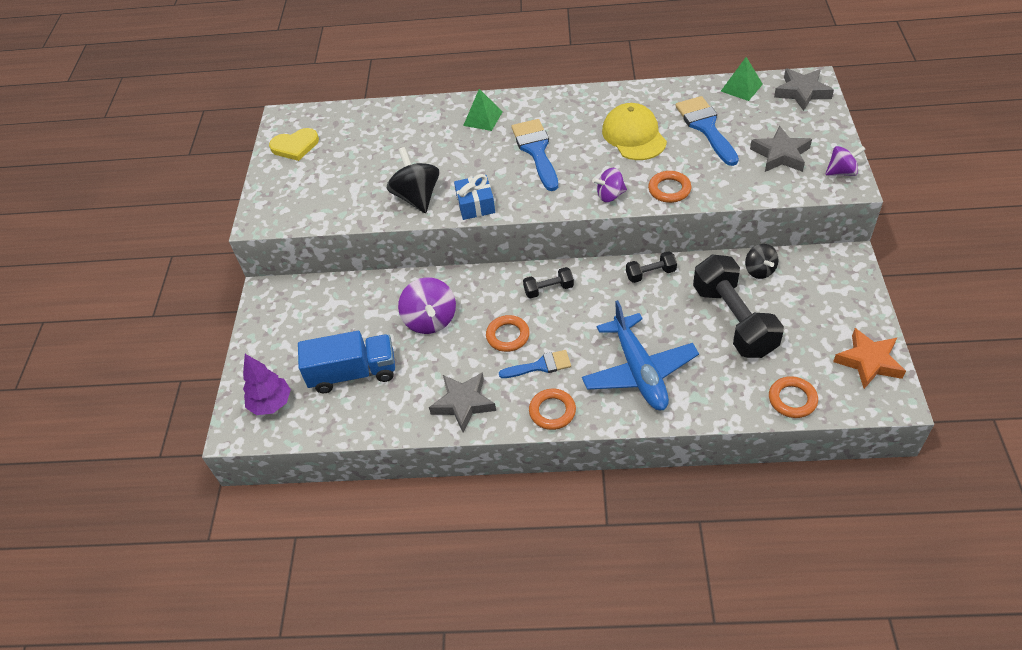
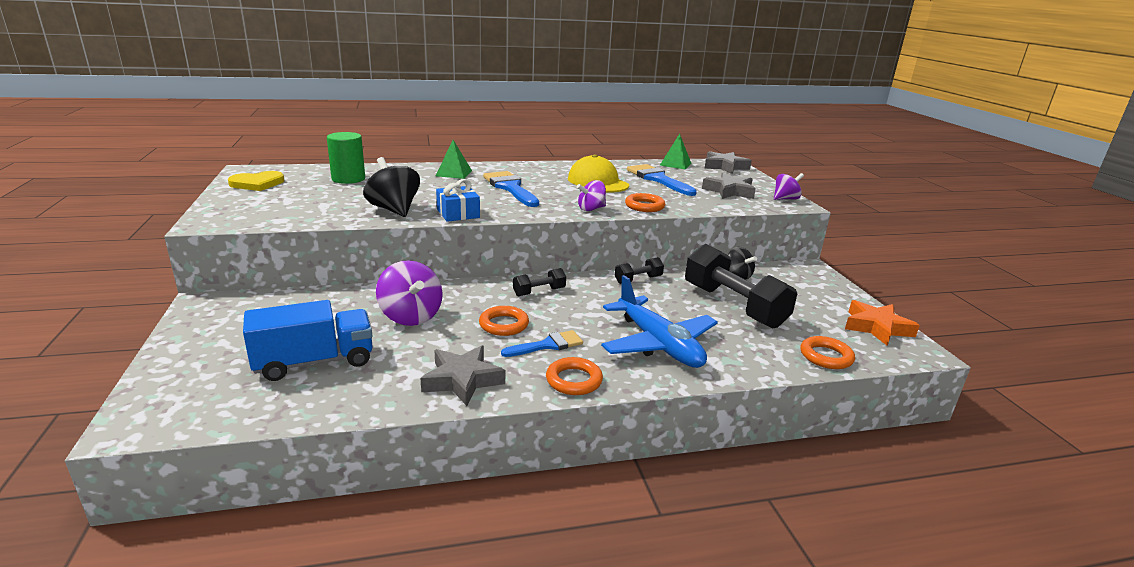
camera: 20 degrees left, 25 degrees down
(271, 404) = (194, 395): purple tree -> none
(378, 134) = (348, 179): none -> green cylinder

